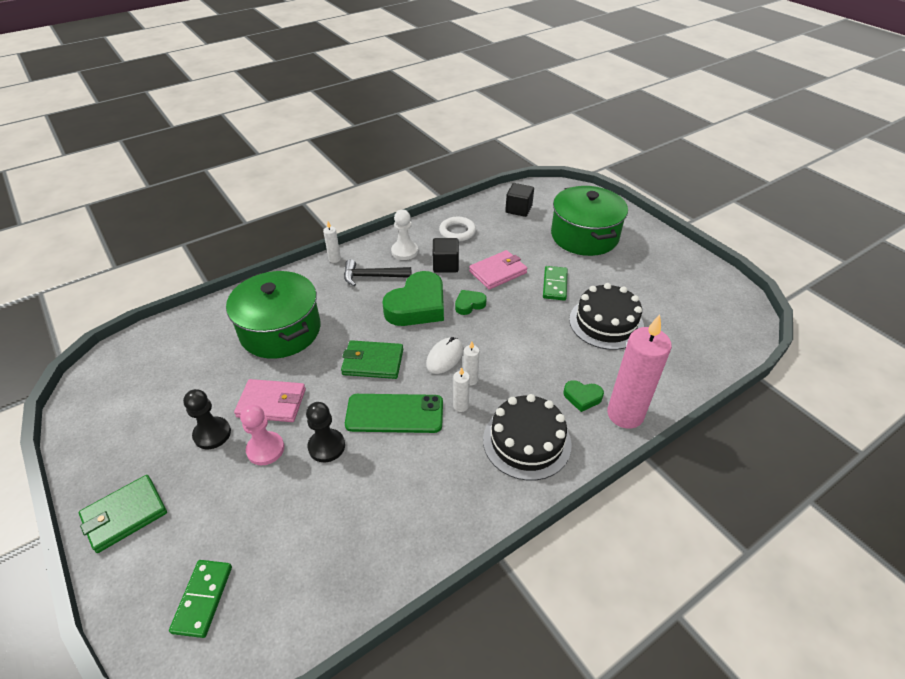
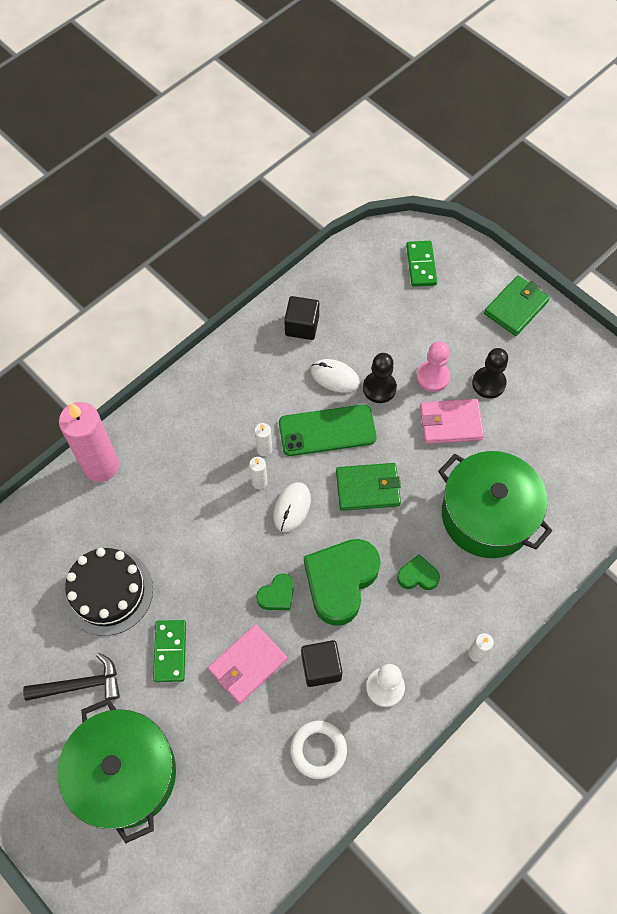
camera: 170 degrees right, 20 degrees up
(369, 465) = (335, 377): none -> white mouse
(372, 276) = (413, 626): black hammer -> black hammer (80, 684)
(518, 209) = (229, 833): black cube -> black cube (302, 326)
(526, 441) = (197, 421): black cake -> none
(582, 397) = (142, 479): green heart -> green heart (418, 576)

